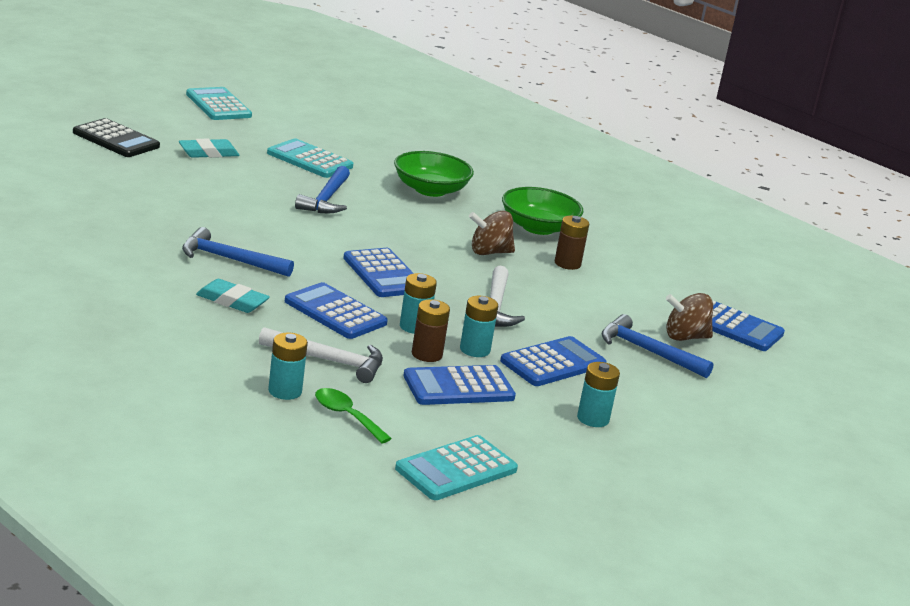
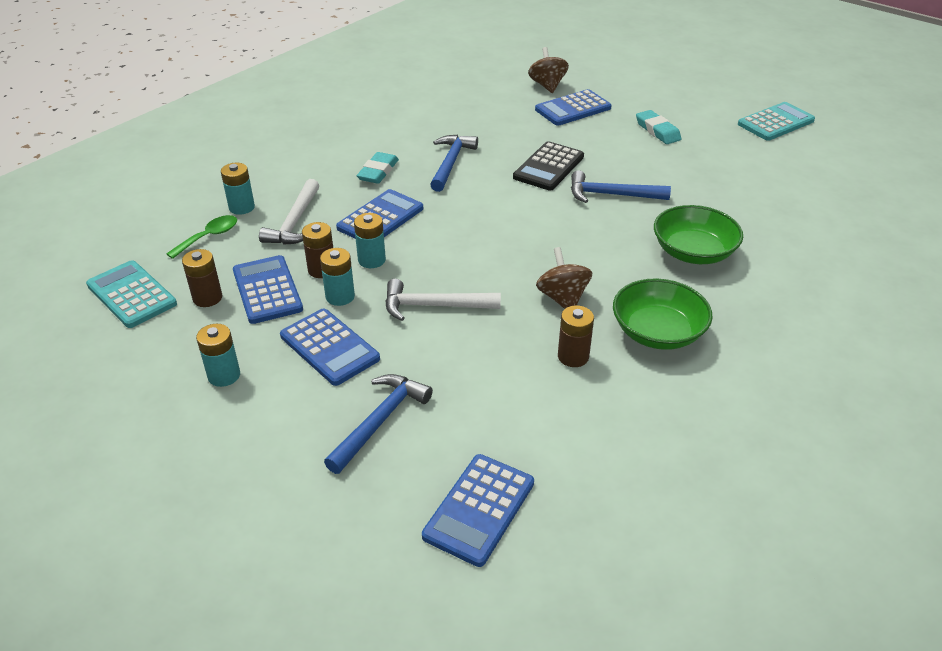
camera: 90 degrees right, 15 degrees up
(116, 140) = (641, 92): black calculator -> black calculator (548, 167)
(310, 160) = (696, 178): turquoise calculator -> none
(383, 274) = (469, 237): blue calculator -> blue calculator (573, 109)
(468, 422) = (207, 298): none -> brown battery
(685, 337) = (429, 457): brown spinning top -> brown spinning top (547, 85)

